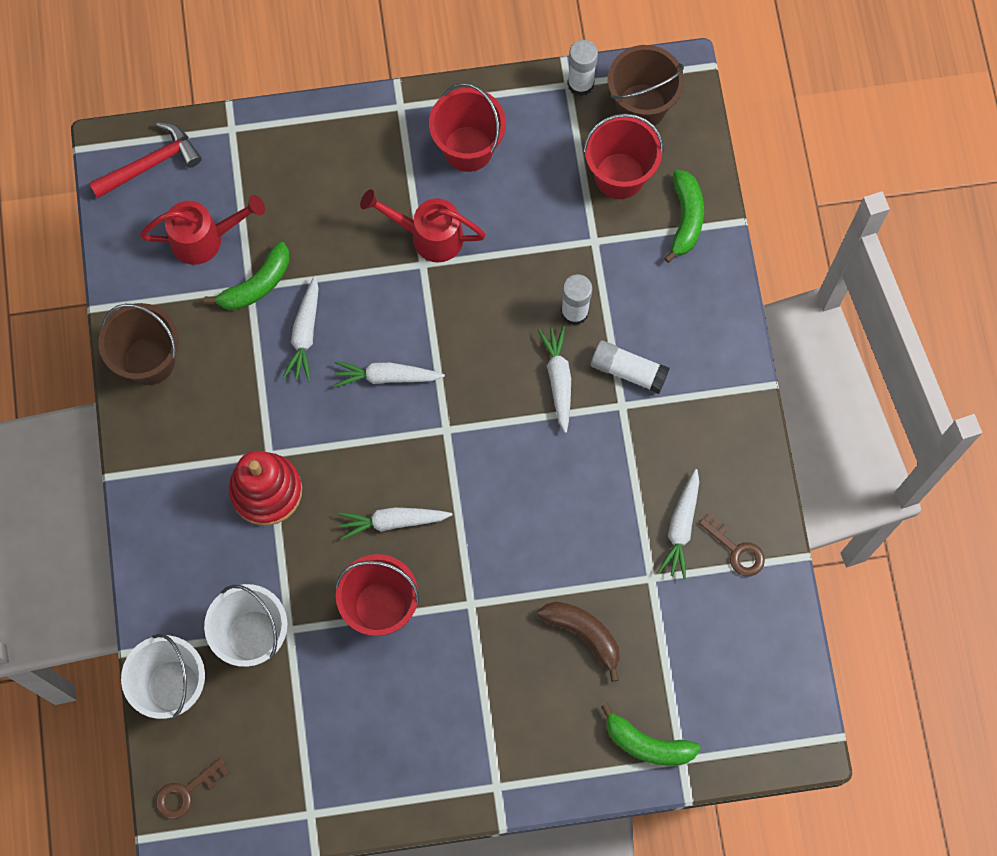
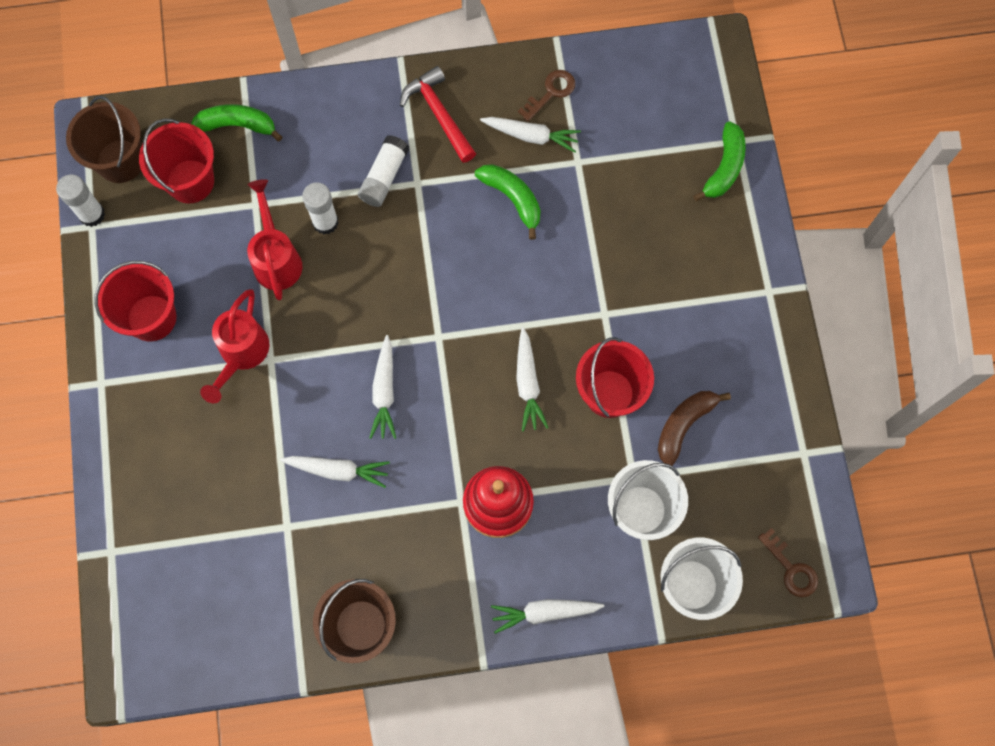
camera: 90 degrees left, 0 degrees up
(151, 164) = (144, 634): red hammer -> red hammer (438, 114)
(205, 239) = (232, 574): red watering can -> red watering can (276, 258)
(257, 285) = (284, 519): green banana -> green banana (513, 199)
(558, 379) = (391, 237): white carrot -> white carrot (544, 612)
(584, 634) = (629, 217): brown banana -> brown banana (684, 425)

